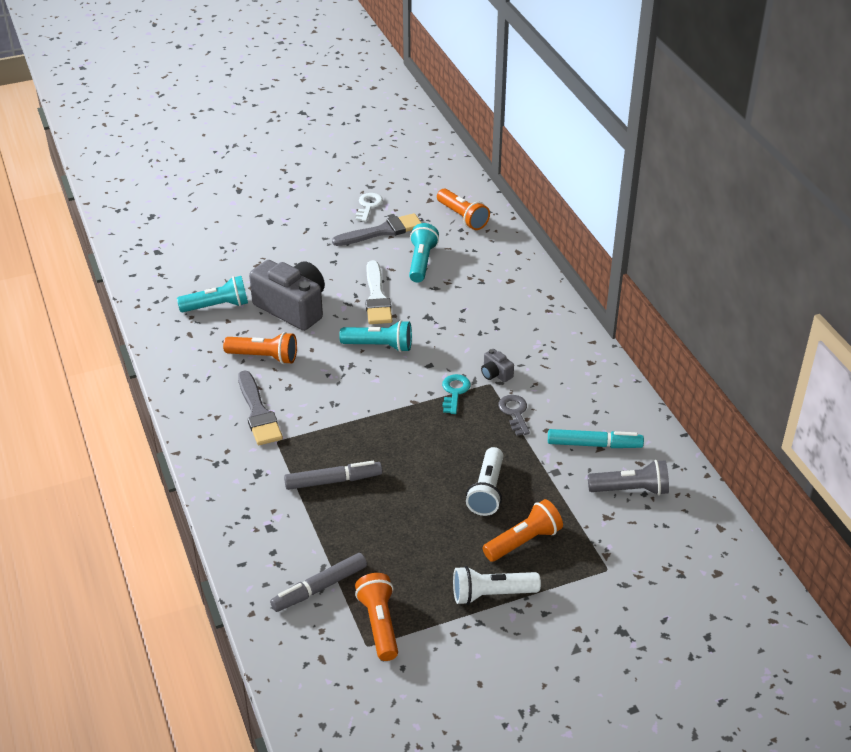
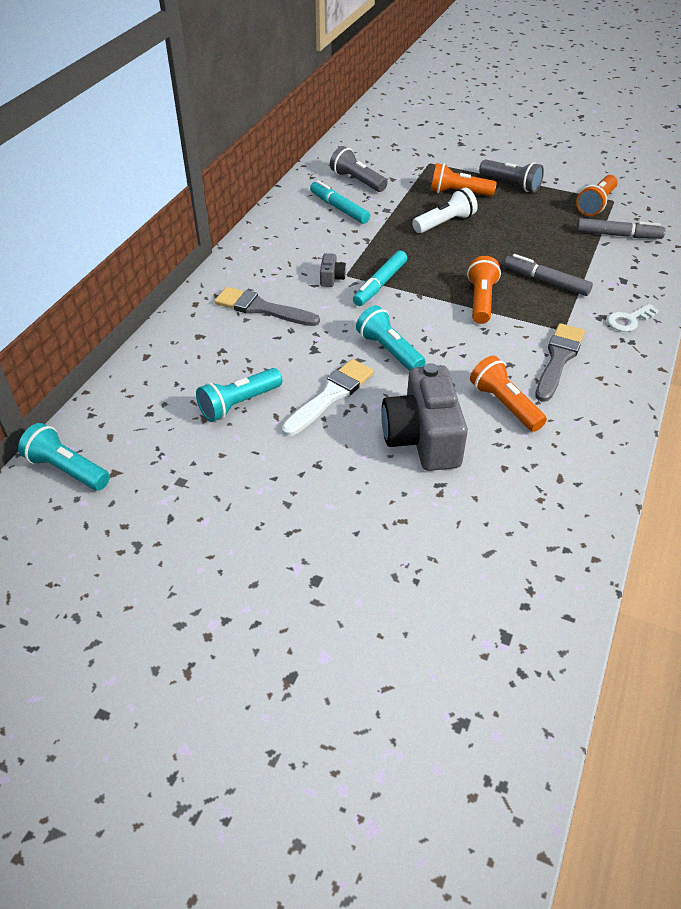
camera: 135 degrees left, 5 degrees up
(217, 306) = (500, 493): turquoise flashlight -> turquoise flashlight (67, 469)
(368, 206) = (182, 514): white key -> white key (629, 320)
(382, 231) = (220, 467): grey brush -> grey brush (262, 308)
(454, 392) = (380, 284): turquoise key -> turquoise marker
(462, 217) = (124, 426): orange flashlight -> orange flashlight (481, 300)
(491, 594) = (511, 184): white flashlight -> grey flashlight
(514, 413) = (359, 249): grey key -> none

